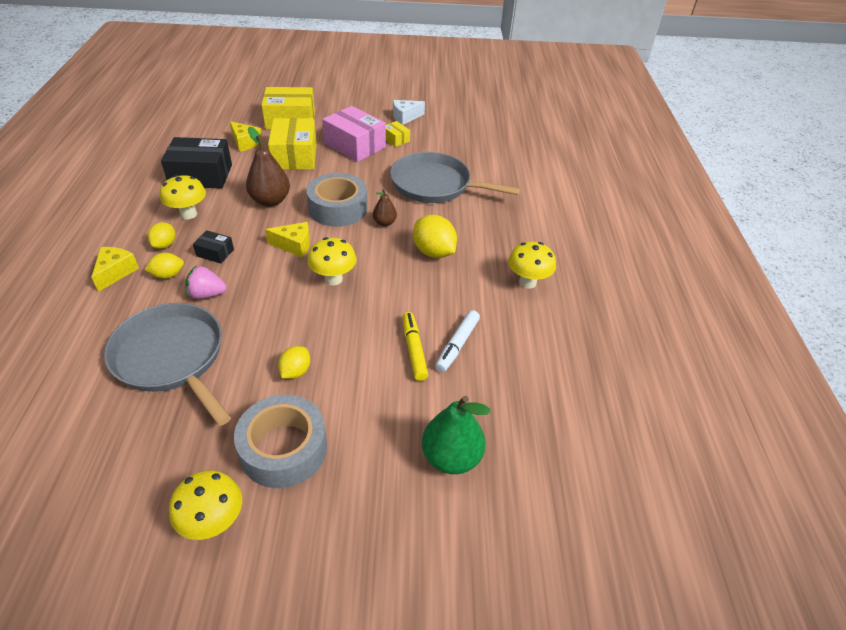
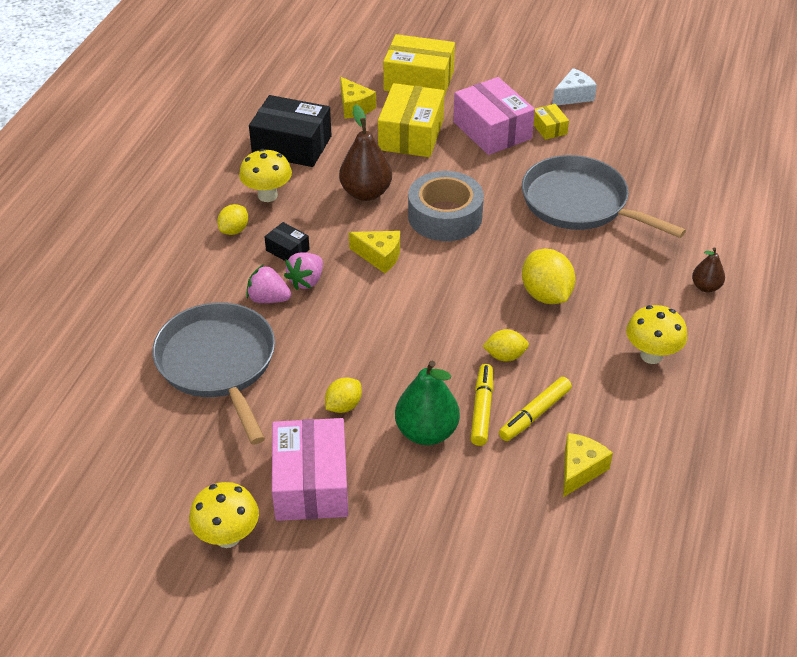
camera: 20 degrees right, 0 degrees up
(115, 272) = (176, 254): yellow cheese -> yellow cheese (580, 470)
(168, 275) = (231, 268): yellow lemon -> yellow lemon (505, 356)
(237, 274) = (306, 281): none -> pink strawberry
(284, 449) = (311, 483): grey tape -> pink box
(333, 279) = (414, 307): yellow mushroom -> none
(384, 223) = (497, 245): brown pear -> brown pear (705, 287)
(405, 117) = (573, 96): white cheese -> white cheese turned 150 degrees clockwise
(451, 457) = (484, 533): green pear -> green pear (426, 432)
(457, 345) = (534, 414): white marker -> yellow marker

